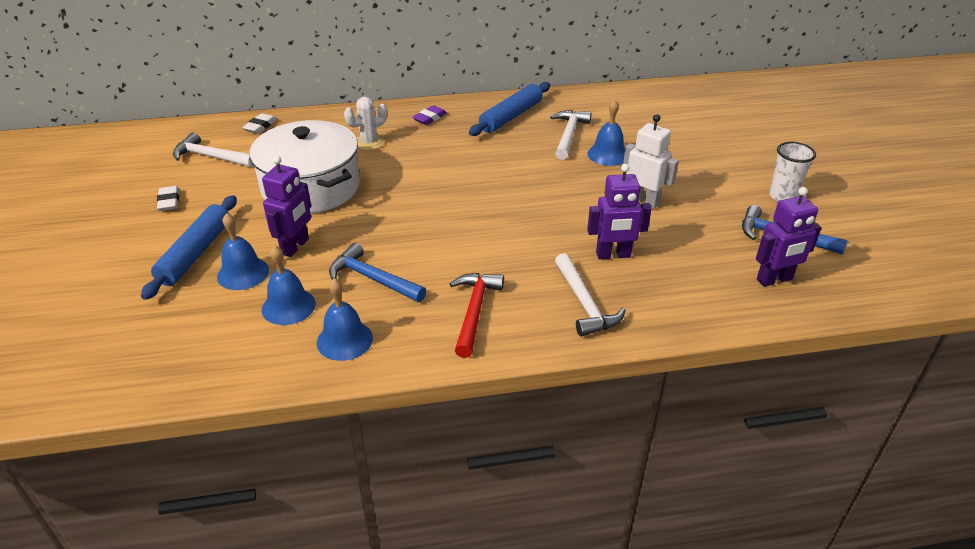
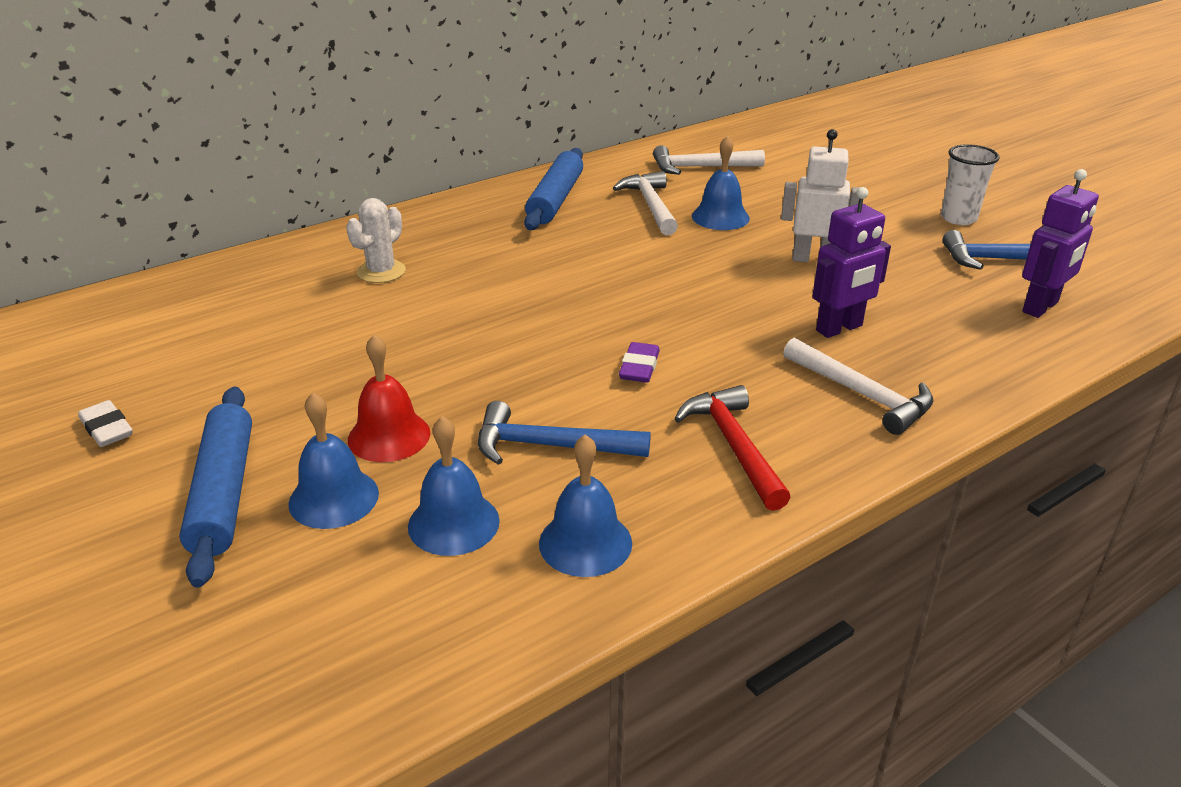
camera: 25 degrees left, 5 degrees down
(211, 157) = (131, 347): white hammer -> white hammer (701, 167)
(260, 126) = (183, 287): white eraser -> none
(295, 246) = (389, 436): purple robot -> red bell
(311, 187) = (341, 349): white pot -> none
(429, 118) = (444, 223): purple eraser -> purple eraser (639, 367)

